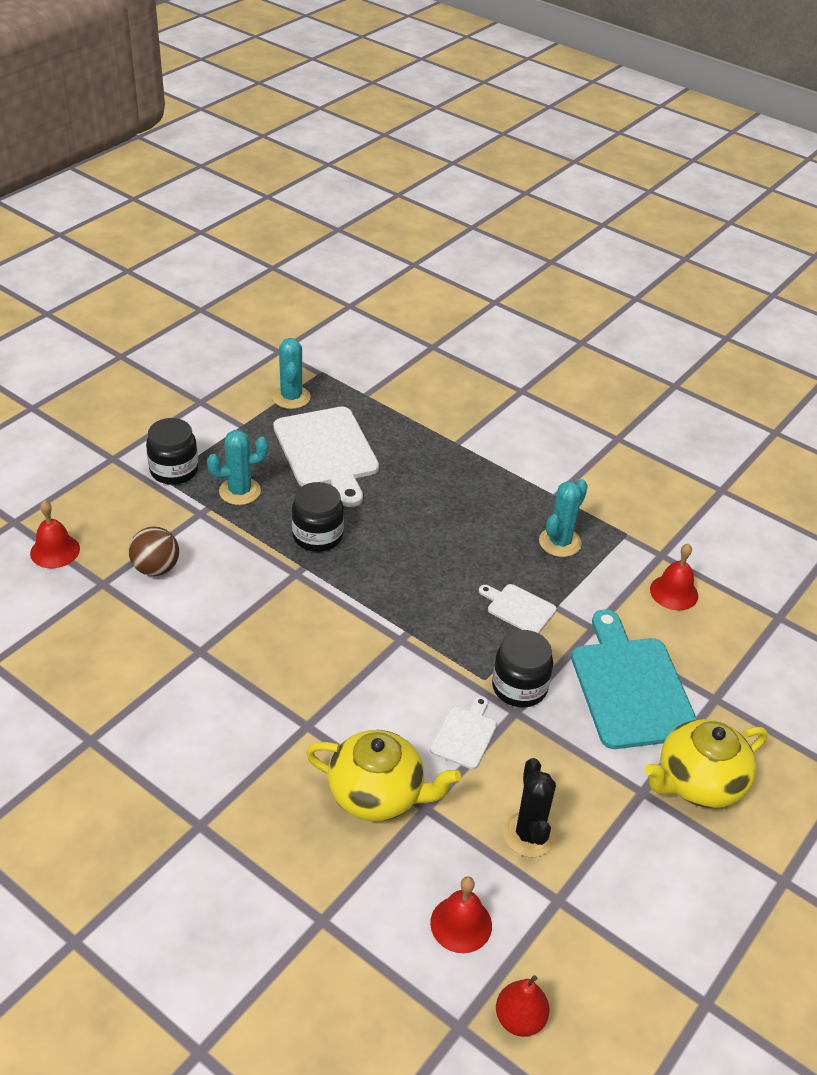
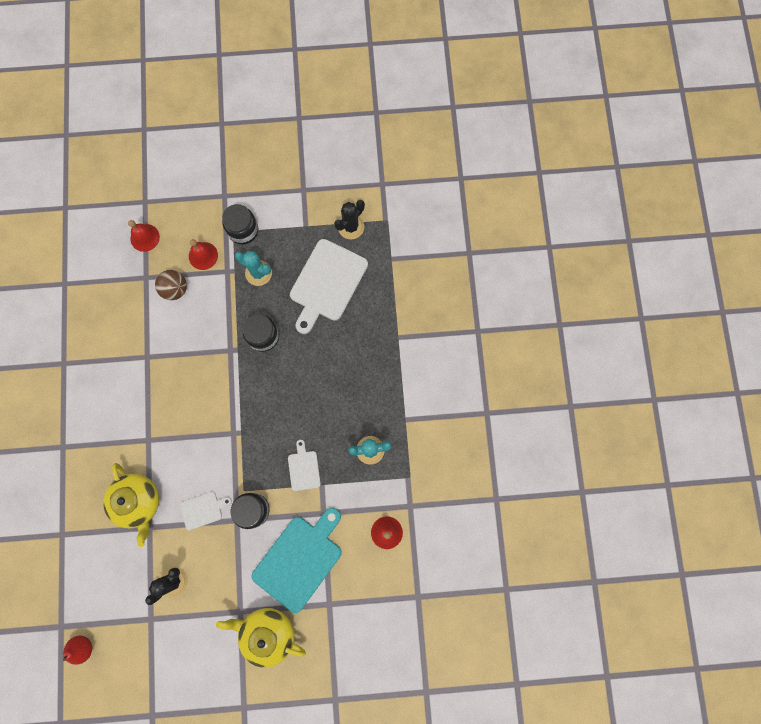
camera: 50 degrees right, 35 degrees up
(291, 397) = (351, 227): turquoise cactus -> black cactus
(461, 924) = (105, 589): red bell -> red bell (203, 255)

